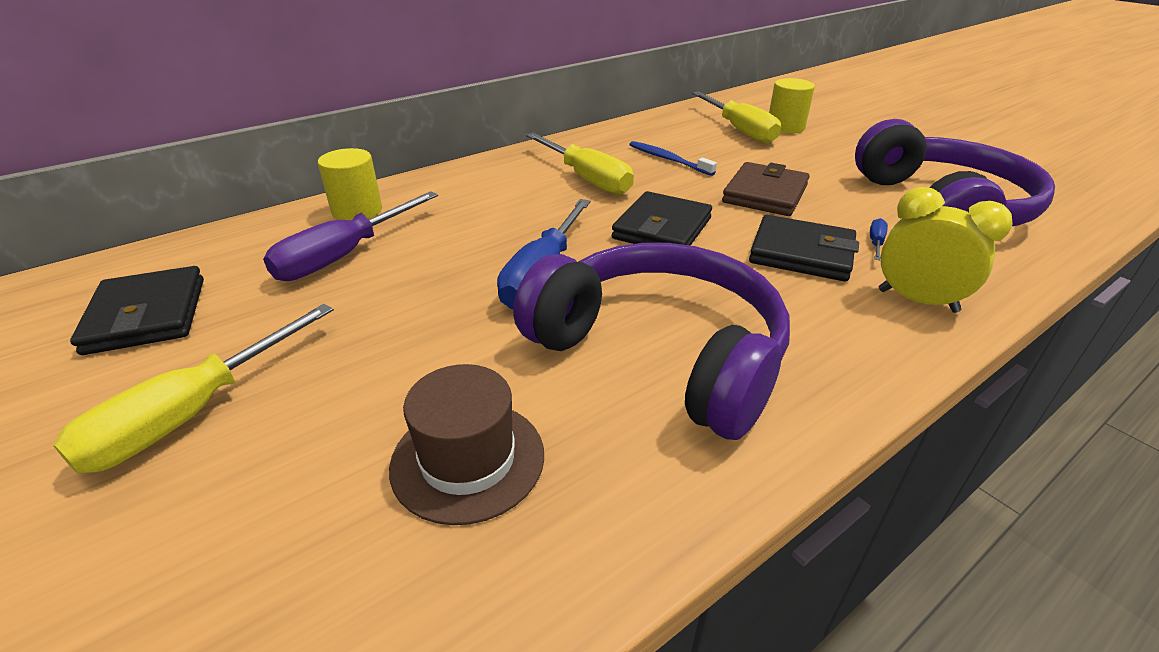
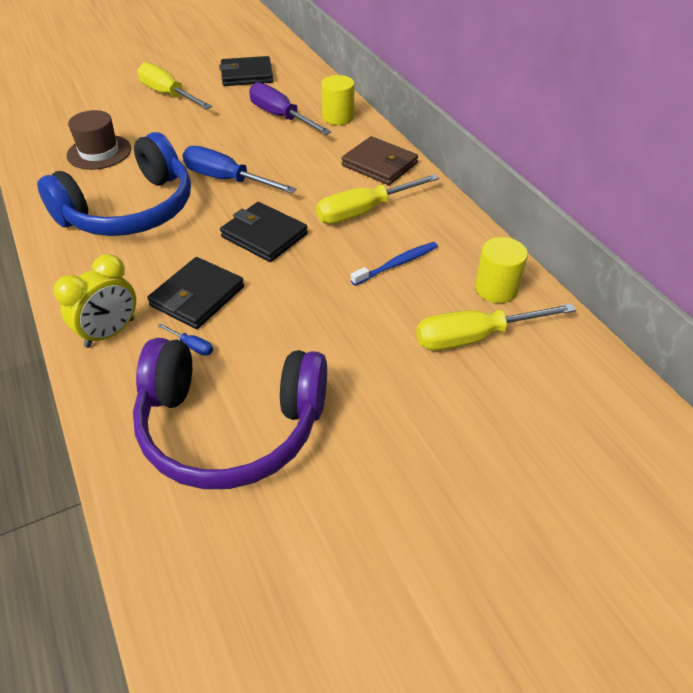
camera: 100 degrees right, 10 degrees up
(660, 353) = (130, 210): purple headphones -> blue headphones
(765, 194) = (303, 307): brown wallet -> brown wallet (379, 164)
(785, 127) = (484, 384): yellow cylinder -> yellow cylinder (496, 289)

